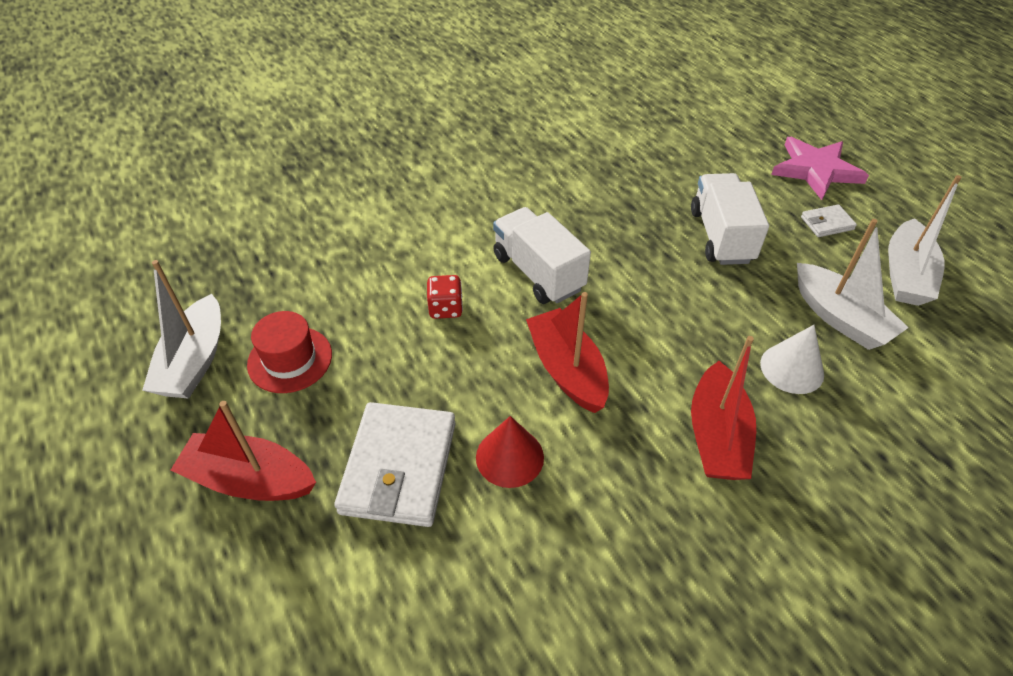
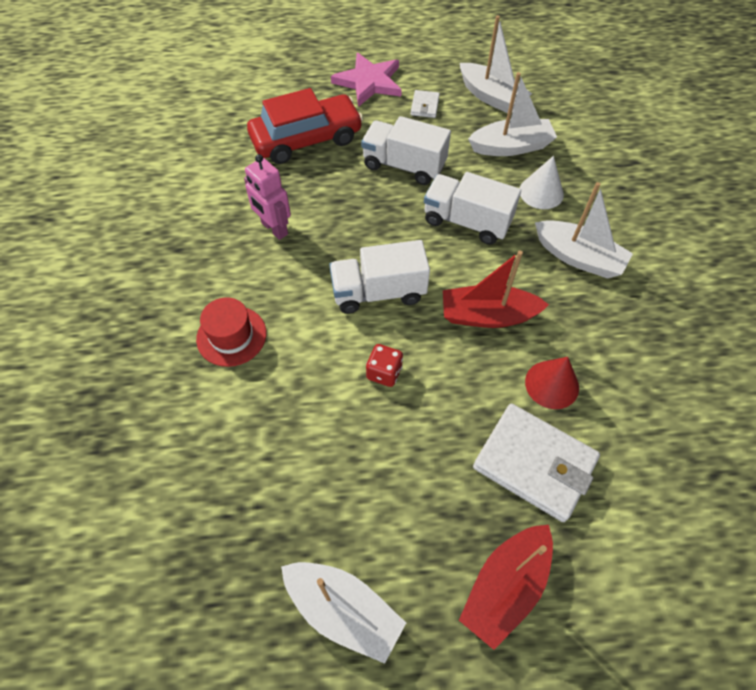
camera: 65 degrees left, 10 degrees up
(290, 359) = (383, 518): red hat -> red hat (231, 336)
(561, 177) = (274, 229): none -> pink robot
(685, 312) = (466, 222): none -> white truck
(690, 156) = (306, 139): none -> red car
(717, 435) = (578, 257): red boat -> white boat

